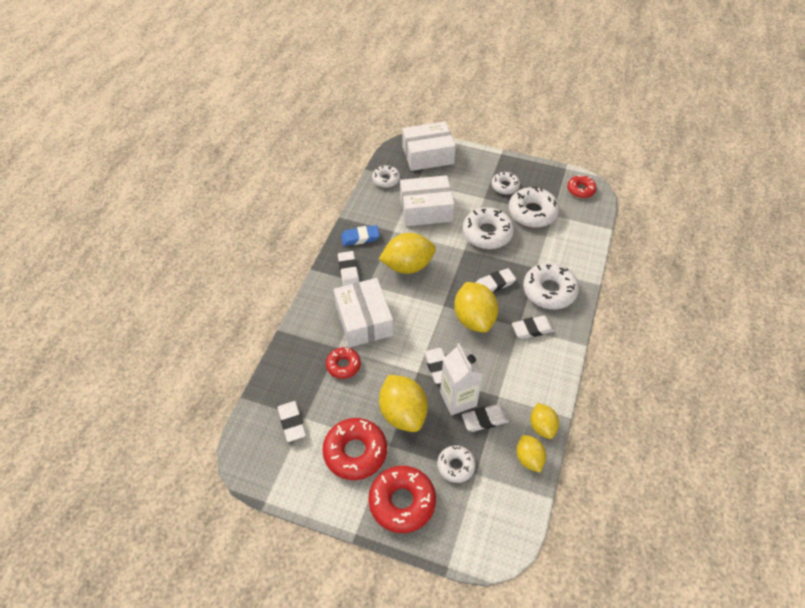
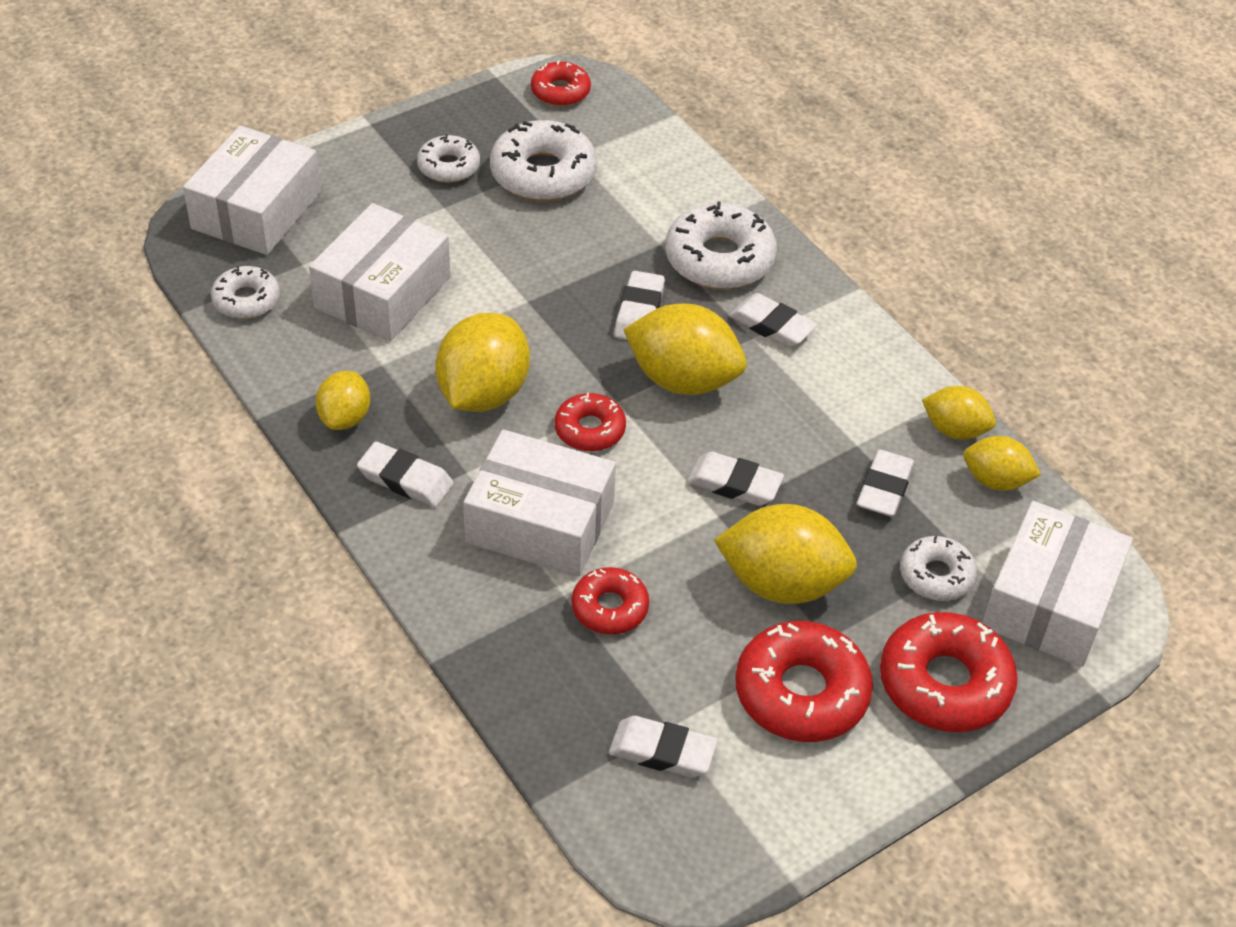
camera: 55 degrees left, 5 degrees down
(360, 237) = (345, 418): blue eraser -> yellow lemon
(421, 306) = (590, 430): none -> red donut
(458, 399) = (818, 497): white carton -> none
(480, 519) = (1050, 602): none -> white box
(487, 233) = (525, 253): white donut -> none
(532, 329) = (772, 325): white eraser -> white eraser turned 75 degrees counterclockwise

